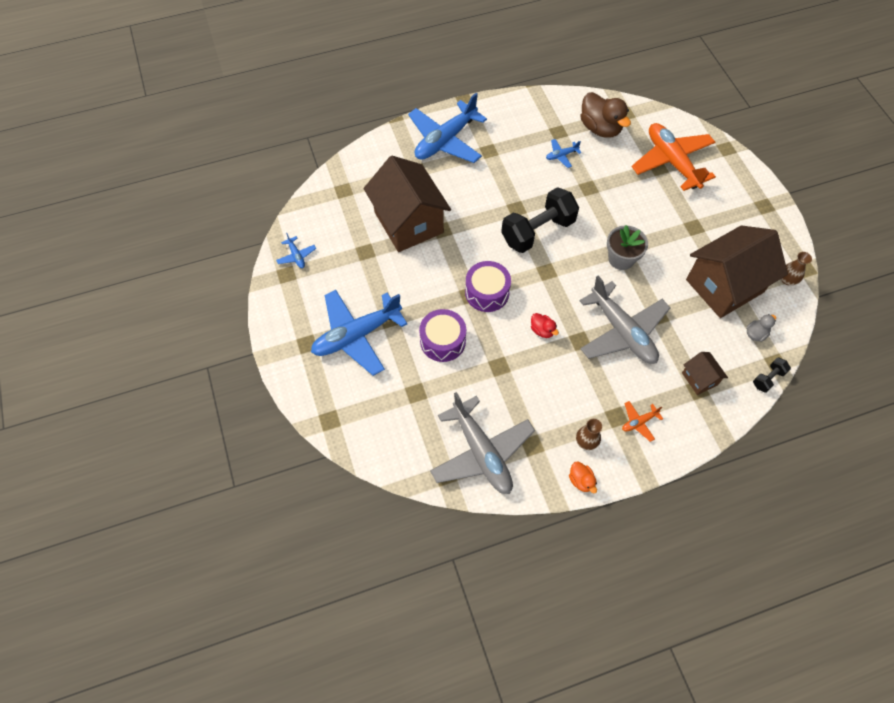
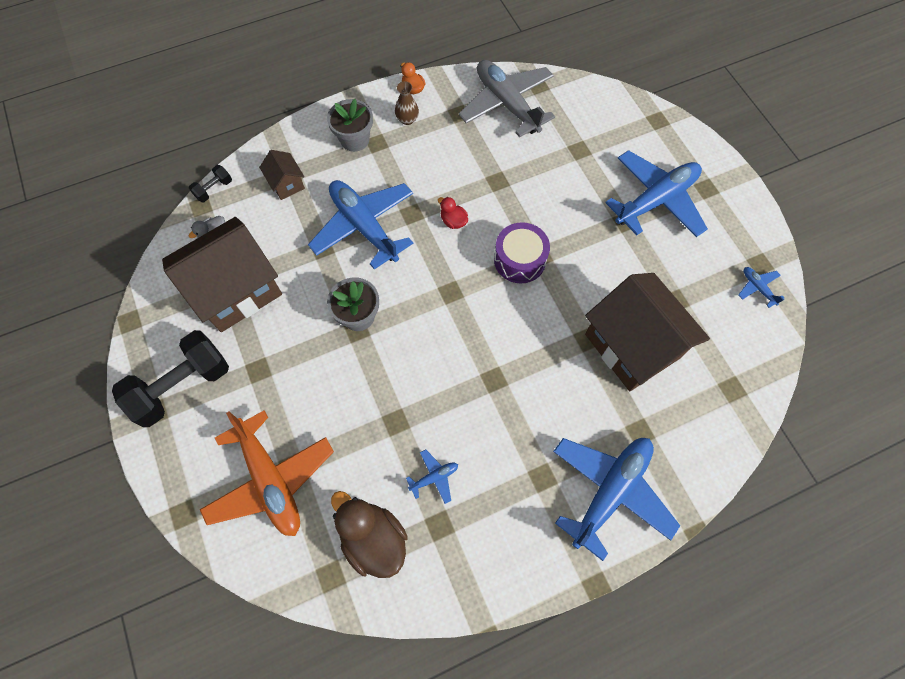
camera: 175 degrees right, 5 degrees up
(443, 341) = (561, 202): purple drum -> none
(538, 231) = (463, 346): black dumbbell -> black dumbbell (182, 386)
(622, 331) = (364, 226): grey plane -> blue plane
(639, 422) = (354, 139): orange plane -> grey flower pot
(787, 280) = (157, 304): brown vase -> none

